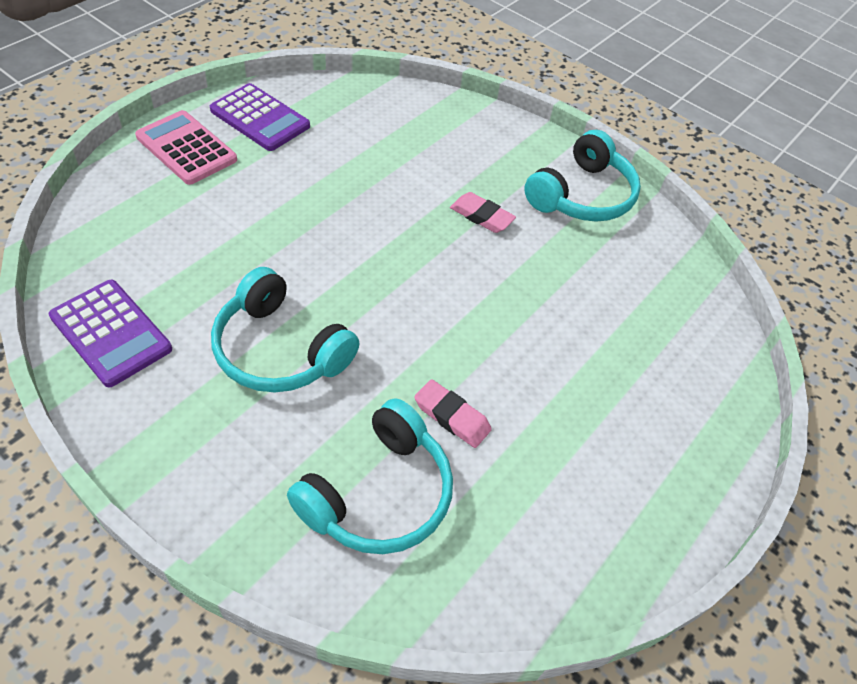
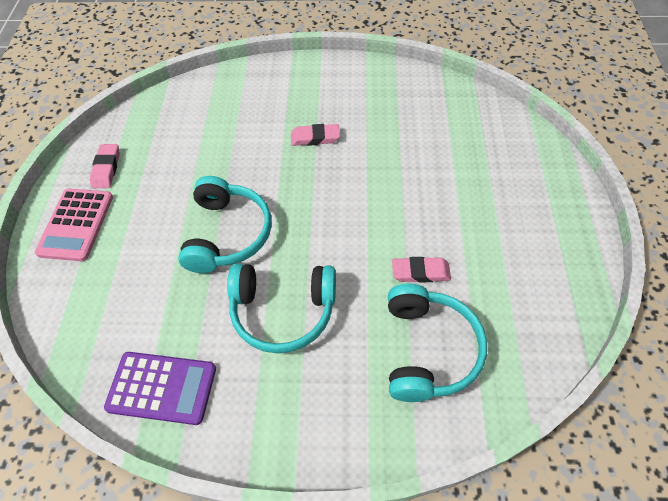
camera: 30 degrees left, 5 degrees up
(186, 148) = (76, 225): pink calculator -> pink calculator turned 90 degrees counterclockwise
(260, 118) = (106, 168): purple calculator -> pink eraser
(582, 195) = (357, 85): turquoise headphones -> turquoise headphones (227, 234)

